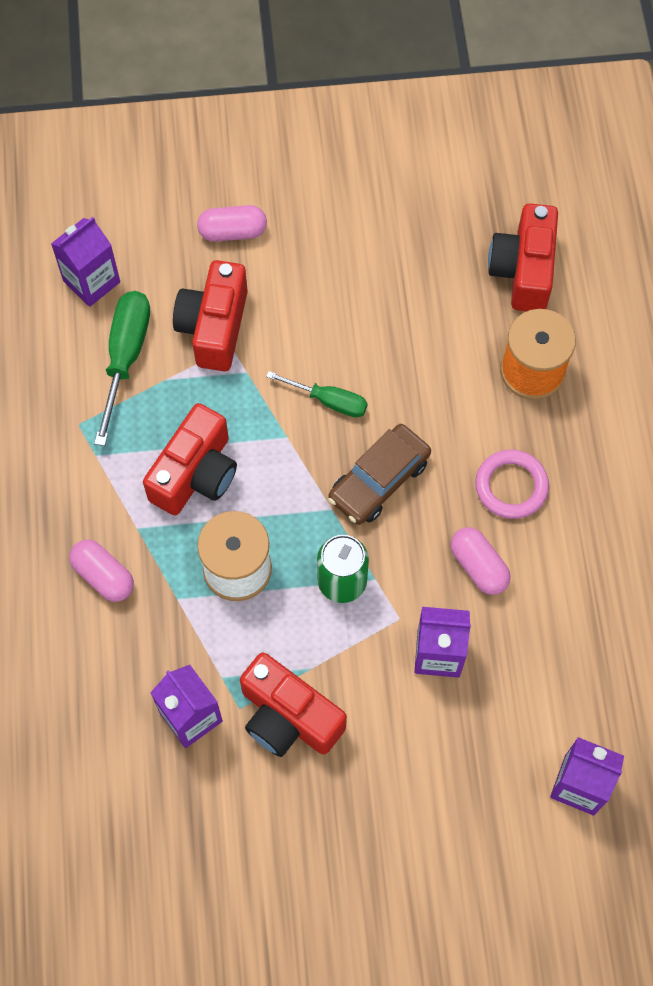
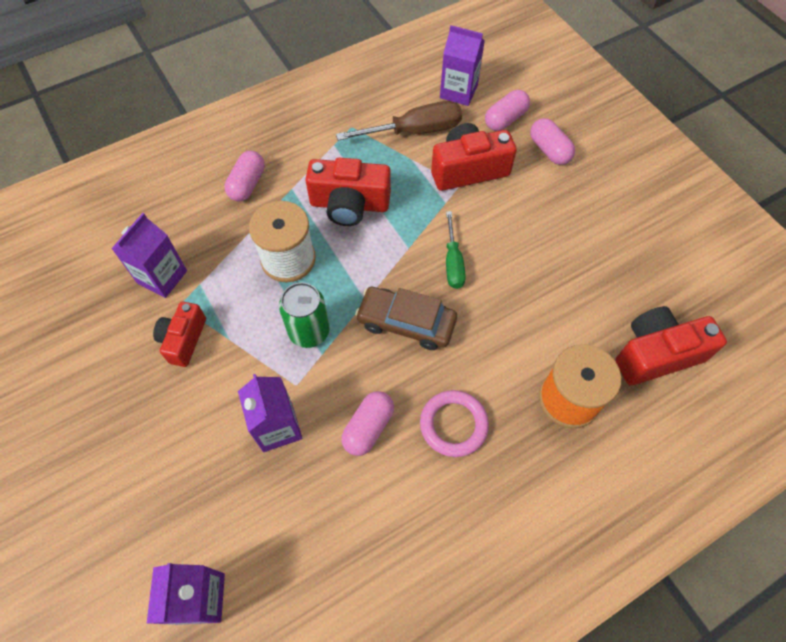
camera: 65 degrees right, 5 degrees down
(126, 356) = (415, 131): green screwdriver -> brown screwdriver
(163, 253) = (505, 119): none -> pink capsule
(288, 717) = (184, 340): red camera -> red camera, size x0.65

